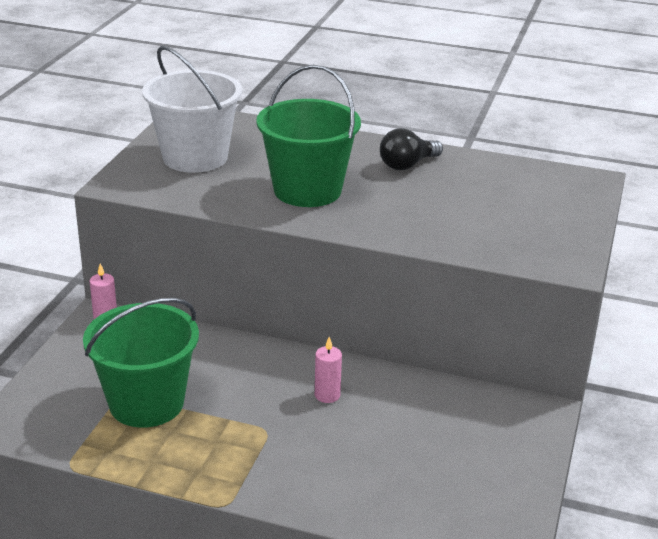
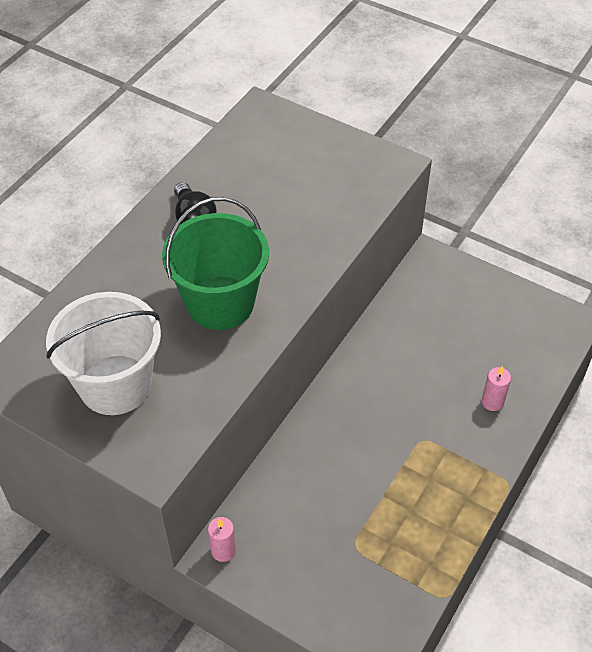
camera: 75 degrees left, 20 degrees up
(146, 403) = (368, 526): green bucket -> none
(327, 395) = (384, 388): pink candle -> pink candle (492, 402)

